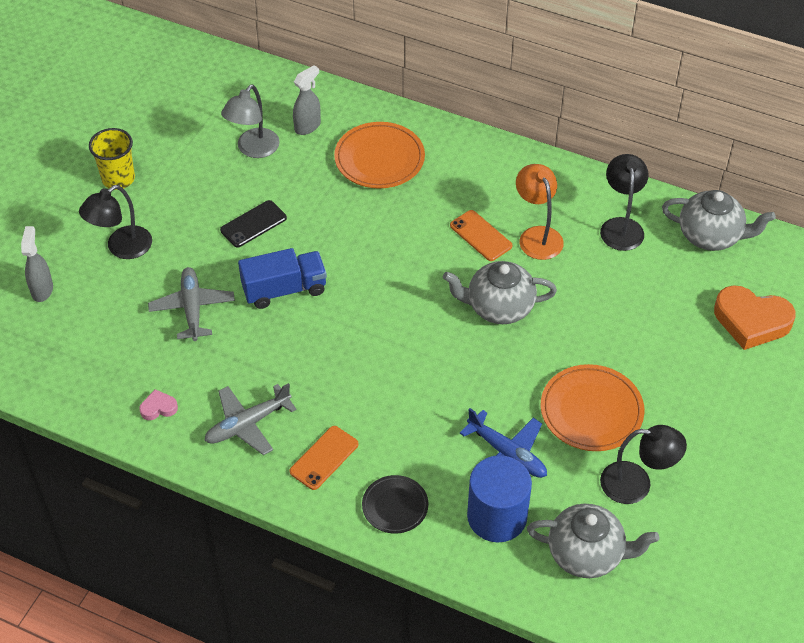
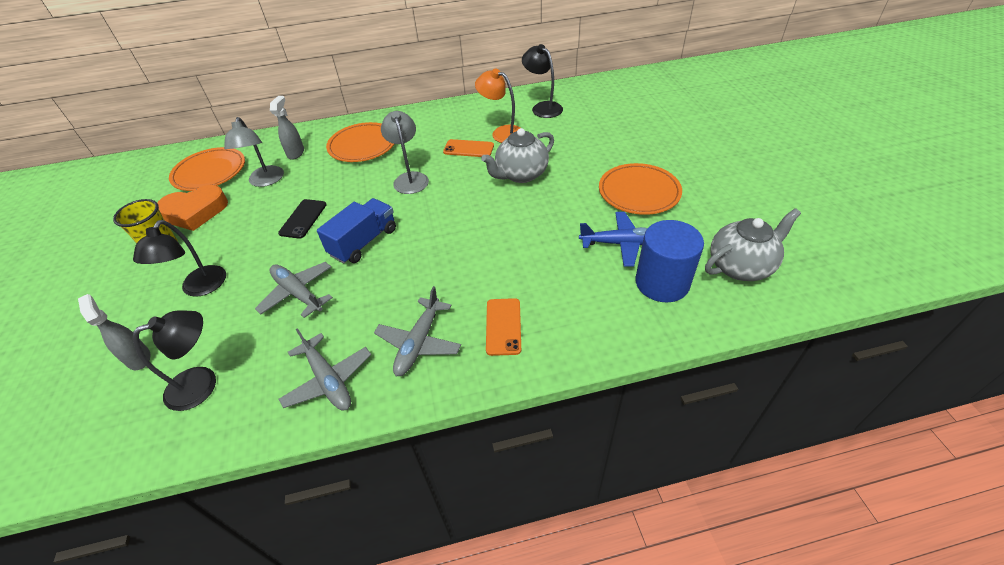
camera: 35 degrees left, 5 degrees down
(158, 408) = (328, 380): pink heart -> grey plane
(211, 102) = (210, 172): none -> orange plate
(387, 238) = (410, 178): none -> grey lamp
(395, 506) = (590, 323): black plate -> none
(636, 484) = (713, 212): black lamp -> black lamp (202, 383)
(711, 236) = (593, 89): grey teapot -> none
(751, 321) = (660, 110): orange heart -> orange heart (195, 212)

